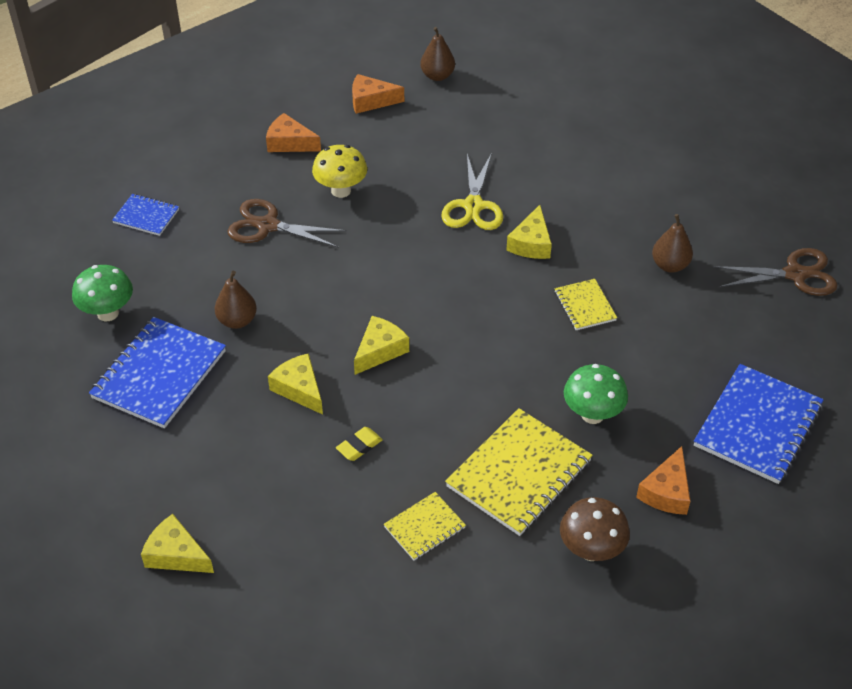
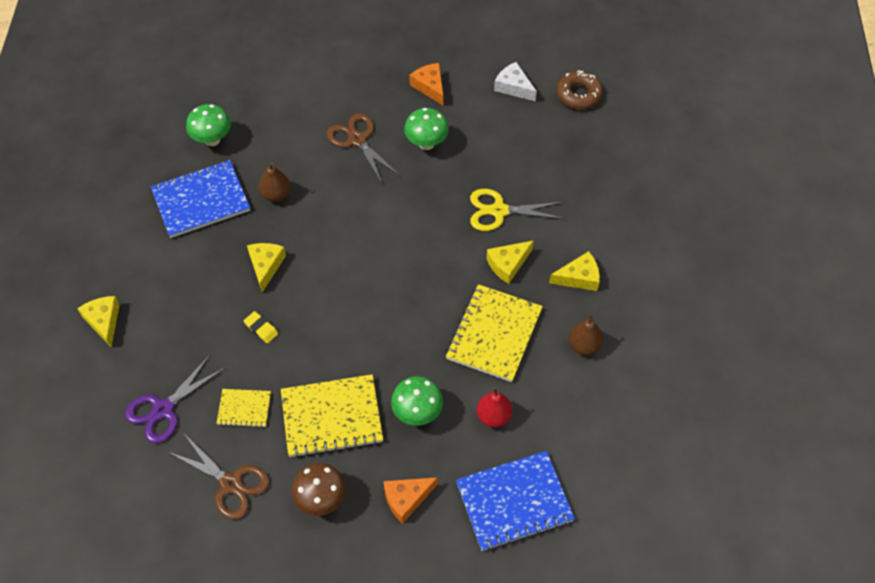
camera: 40 degrees right, 10 degrees up
(146, 216) = (294, 86): blue notebook -> none
(340, 588) = (163, 409): none -> purple scissors
(341, 190) = (426, 143): yellow mushroom -> green mushroom
(359, 446) = (261, 329): yellow eraser -> yellow eraser turned 45 degrees clockwise
(371, 101) = (513, 87): orange cheese -> white cheese
(380, 350) = (336, 274): yellow cheese -> yellow cheese (579, 277)
(437, 76) = (578, 95): brown pear -> brown donut
(473, 206) = (499, 211): yellow scissors -> yellow scissors turned 45 degrees clockwise
(585, 306) = (494, 334): yellow notebook -> yellow notebook, size x1.90
(661, 371) = (493, 416): none -> red pear
(795, 274) = (666, 415): brown scissors -> brown scissors (231, 484)

